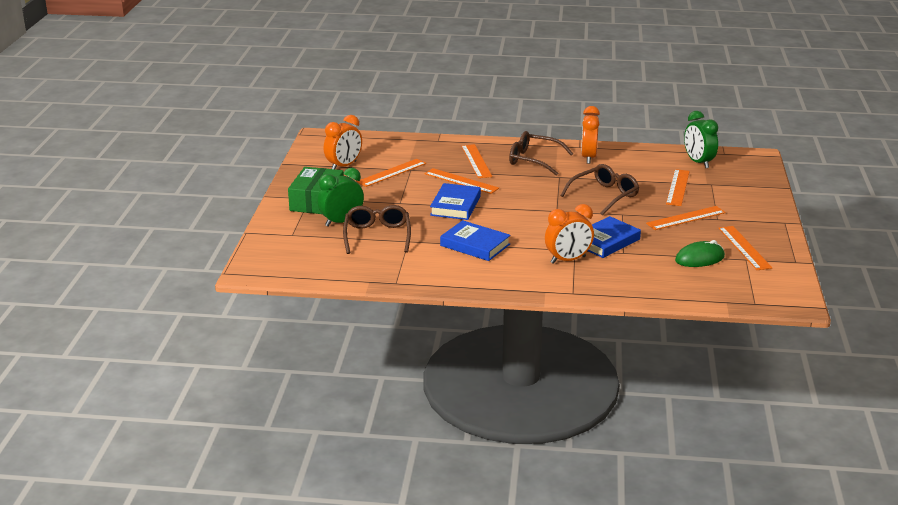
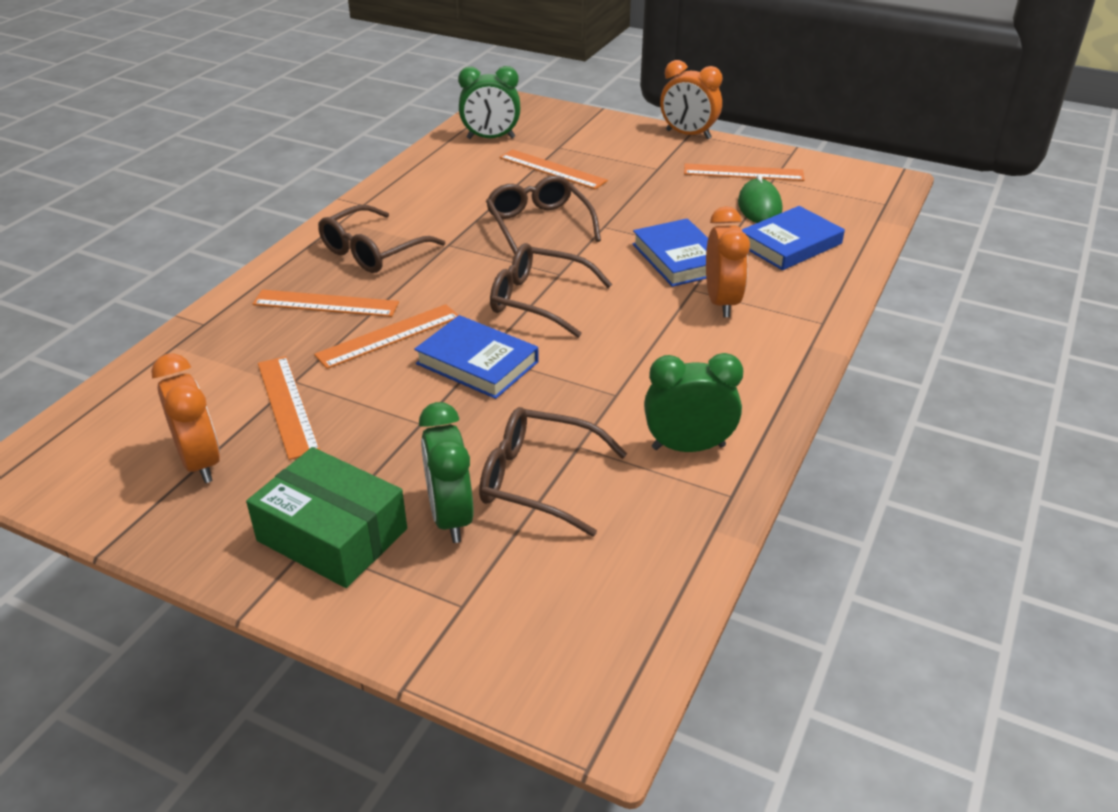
camera: 70 degrees left, 10 degrees up
(425, 267) = (688, 447): none -> green clock
(475, 245) = (632, 375): blue book -> blue book (790, 244)
(524, 209) = (537, 300): none -> brown glasses
(588, 157) = (405, 206): orange clock -> orange clock (688, 134)
(686, 218) = (644, 187): orange ruler -> none

